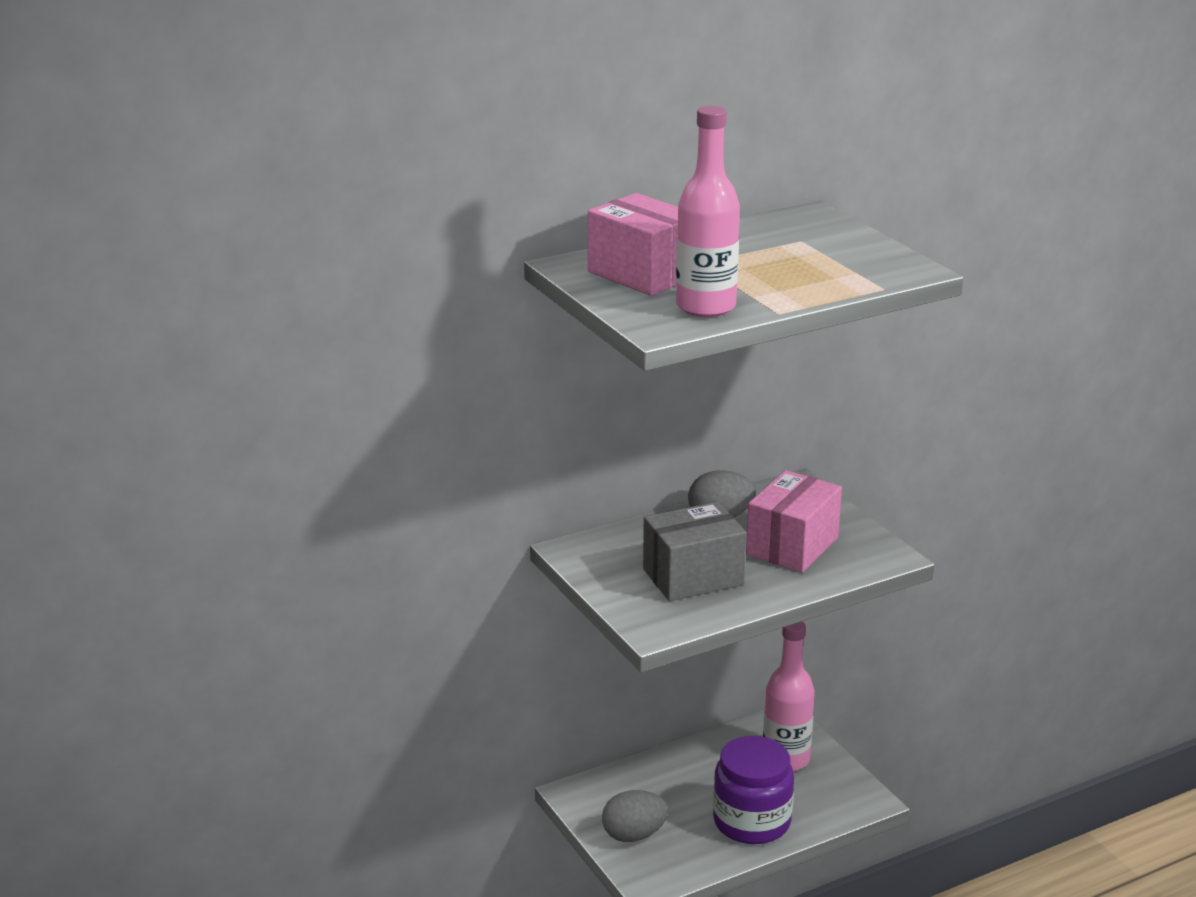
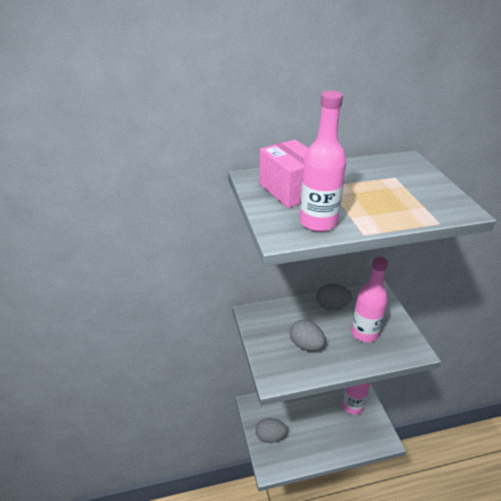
camera: 15 degrees right, 10 degrees up
(693, 577) = (306, 345): grey box -> grey egg
(752, 821) = (327, 441): purple jar -> none
(792, 546) = (364, 333): pink box -> pink bottle

